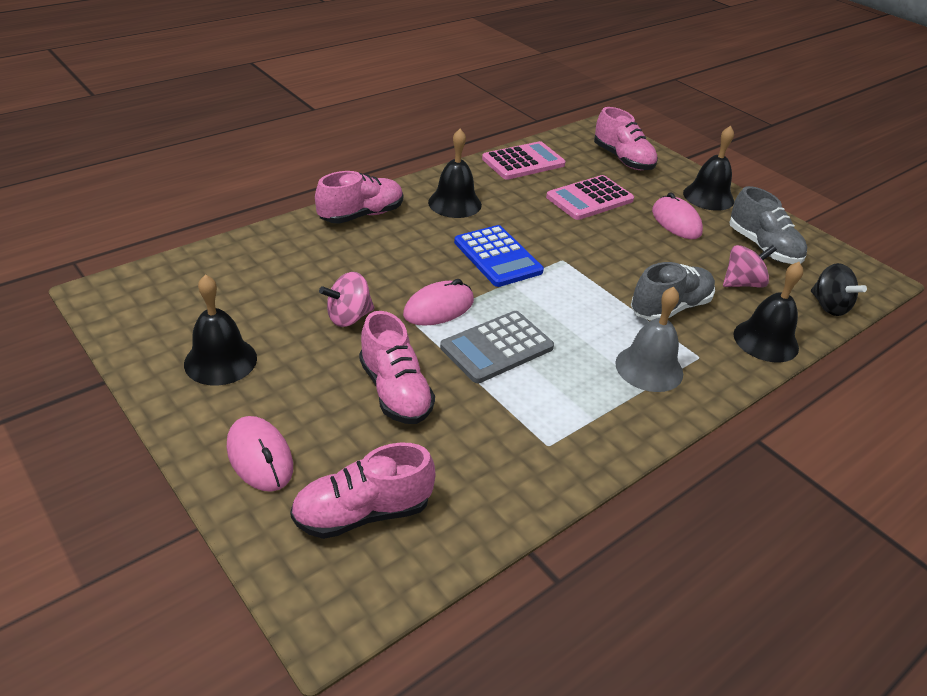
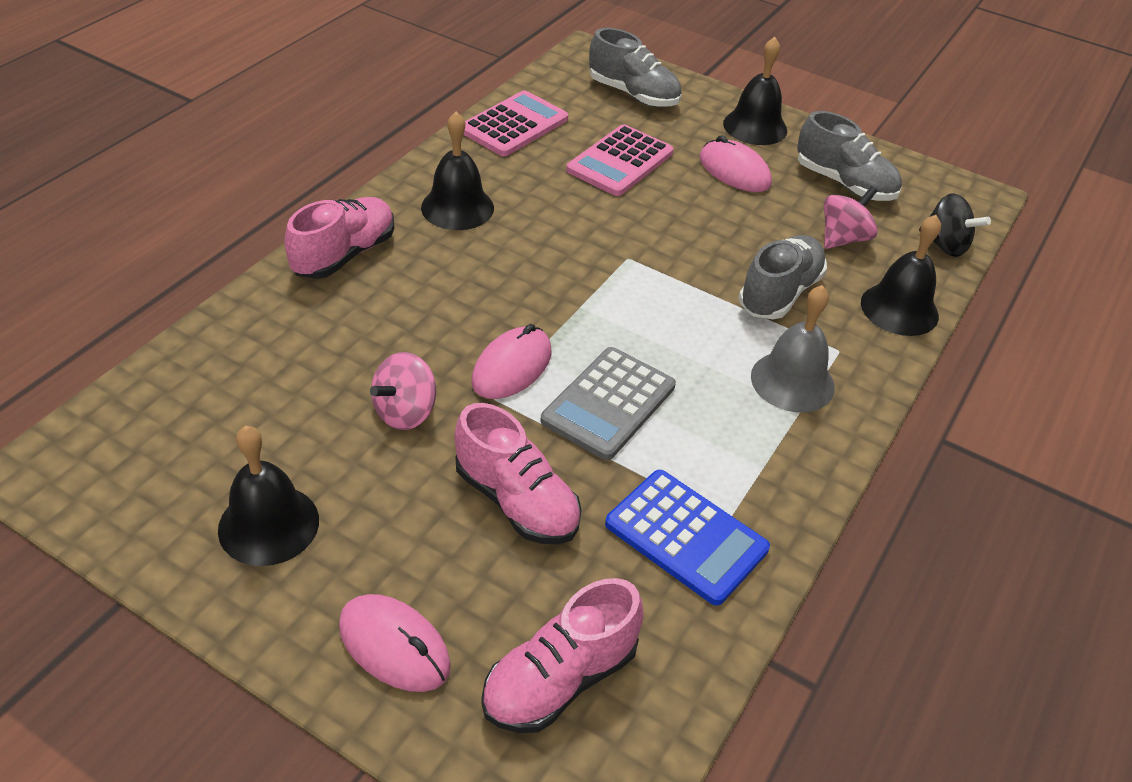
camera: 20 degrees left, 5 degrees up
(497, 257) = (548, 274): blue calculator -> blue calculator (686, 537)
(623, 159) = (633, 94): pink shoe -> grey shoe

